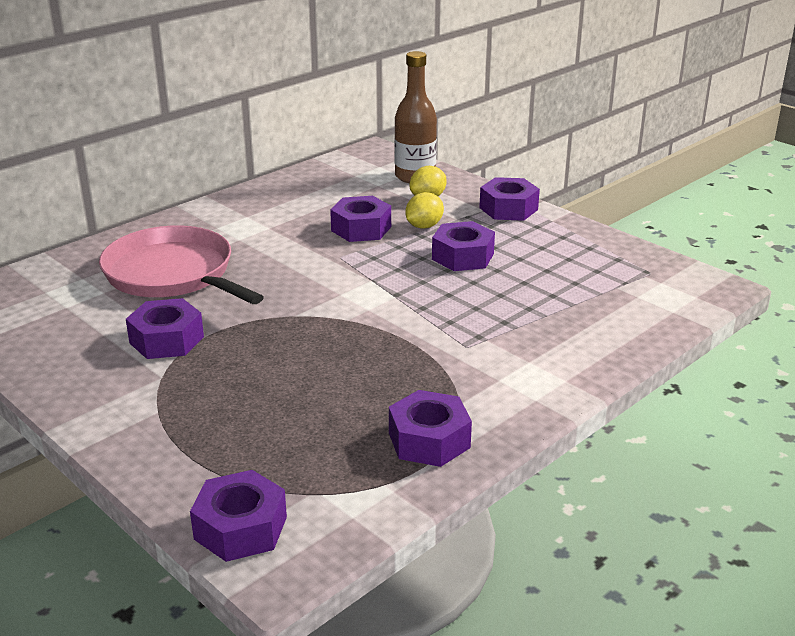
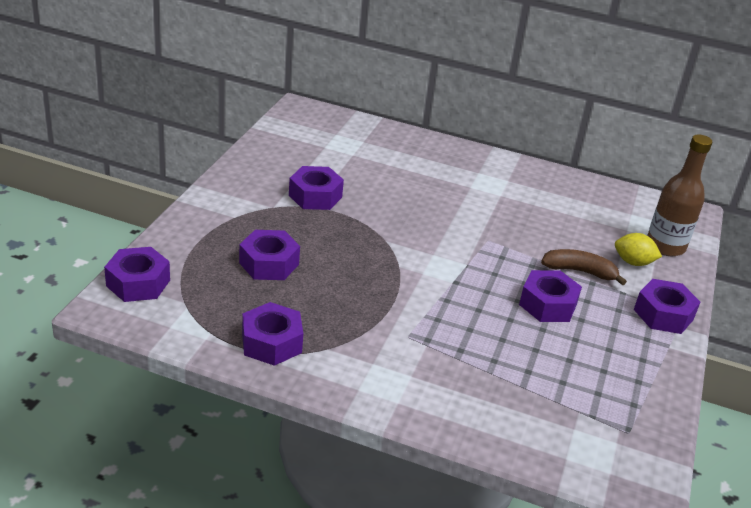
camera: 60 degrees right, 5 degrees up
(173, 274) = (397, 174): pink pan -> none
(361, 229) = (542, 239): purple nut -> purple nut (269, 263)
(424, 226) = (579, 271): yellow lemon -> brown banana

